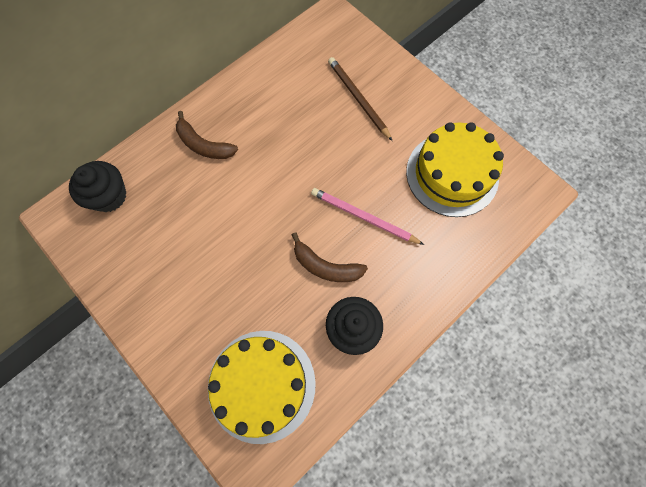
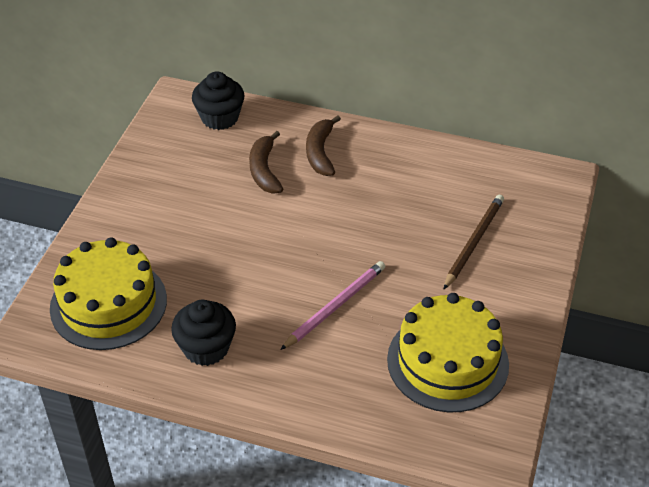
camera: 60 degrees right, 25 degrees down
(326, 266) = (258, 299): brown banana -> brown banana (264, 170)
(364, 217) = (335, 306): pink pencil -> pink pencil turned 45 degrees clockwise

